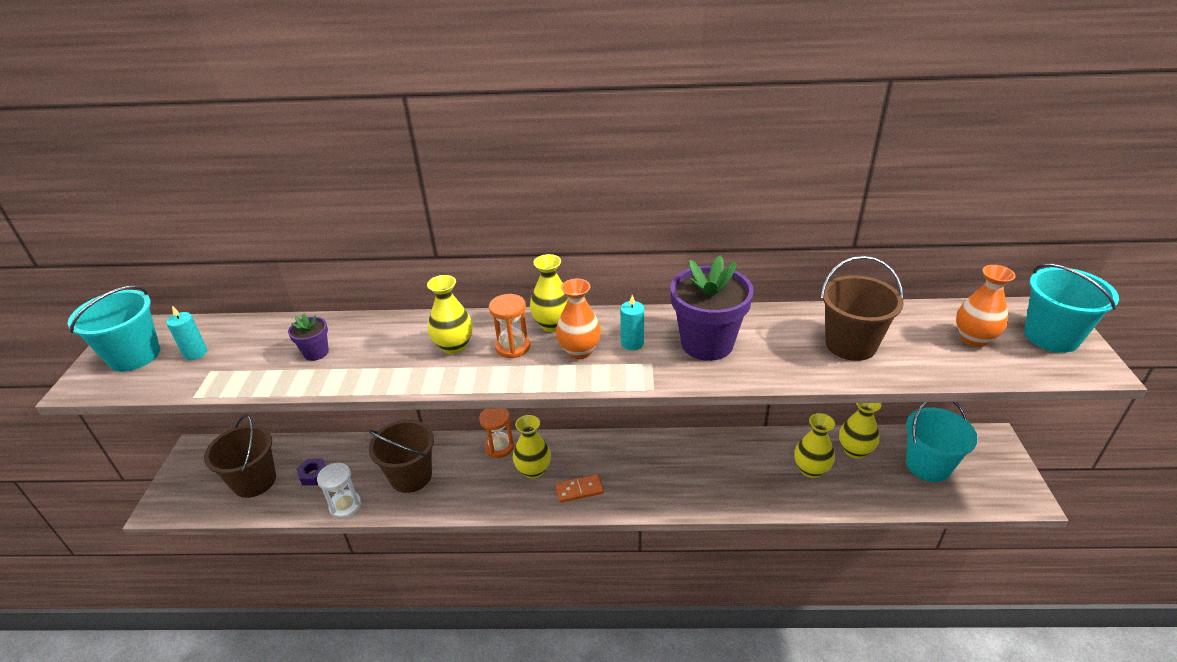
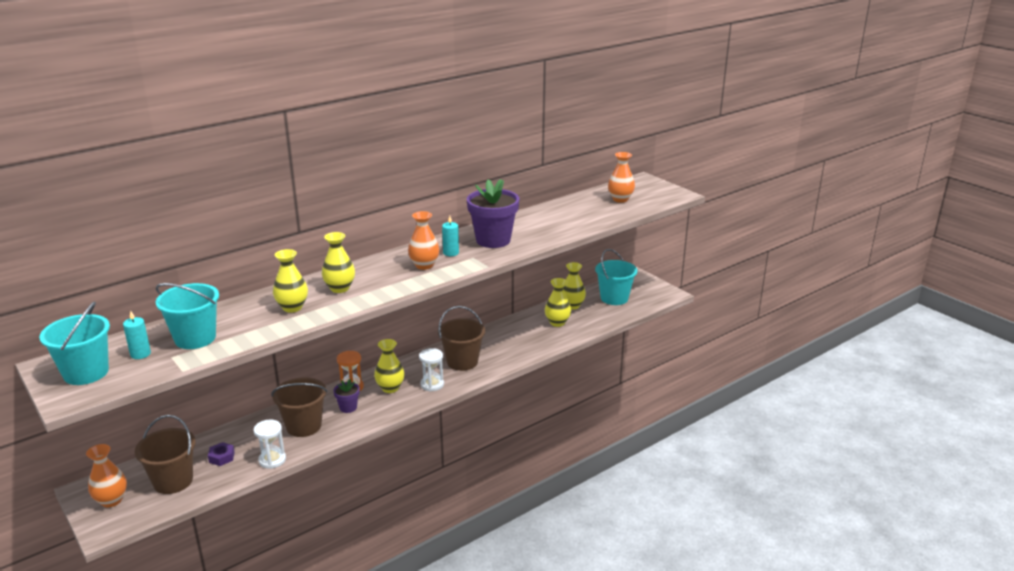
camera: 40 degrees left, 10 degrees down
(197, 475) = (111, 500): none -> orange vase
(316, 352) = (243, 322): purple flower pot -> purple flower pot (348, 407)
(512, 347) = (379, 277): orange hourglass -> none
(552, 324) = (390, 260): yellow vase -> yellow vase (292, 307)
(579, 490) = (432, 384): orange domino -> white hourglass
(850, 344) = (566, 218): brown bucket -> brown bucket (462, 362)
(1051, 336) = (652, 189): turquoise bucket -> turquoise bucket (195, 338)

